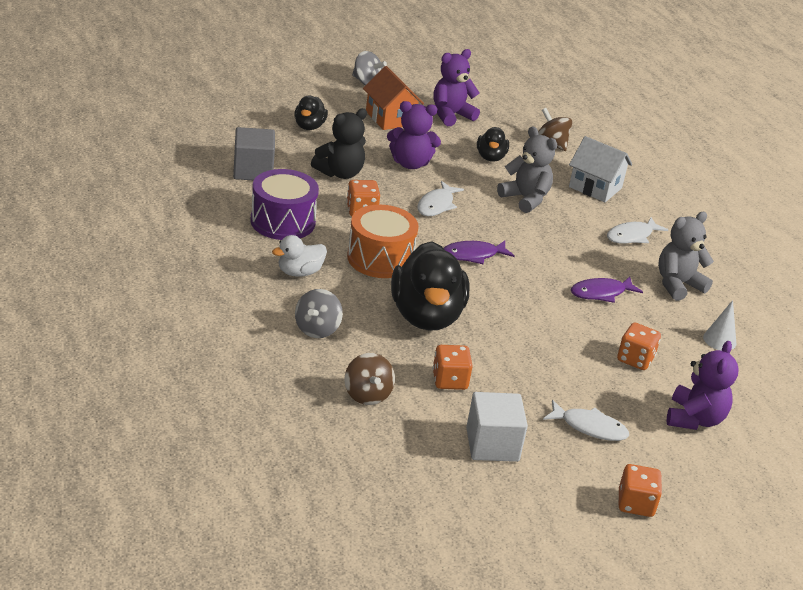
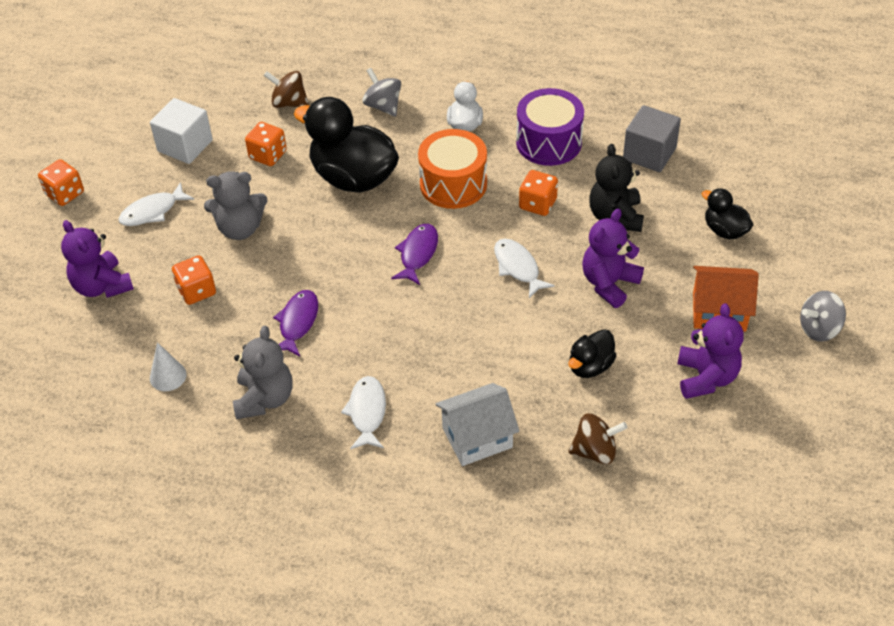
camera: 130 degrees right, 15 degrees up
(490, 157) = (590, 366): black duck -> black duck turned 90 degrees counterclockwise
(525, 199) = (489, 352): grey teddy bear -> grey teddy bear (240, 228)

